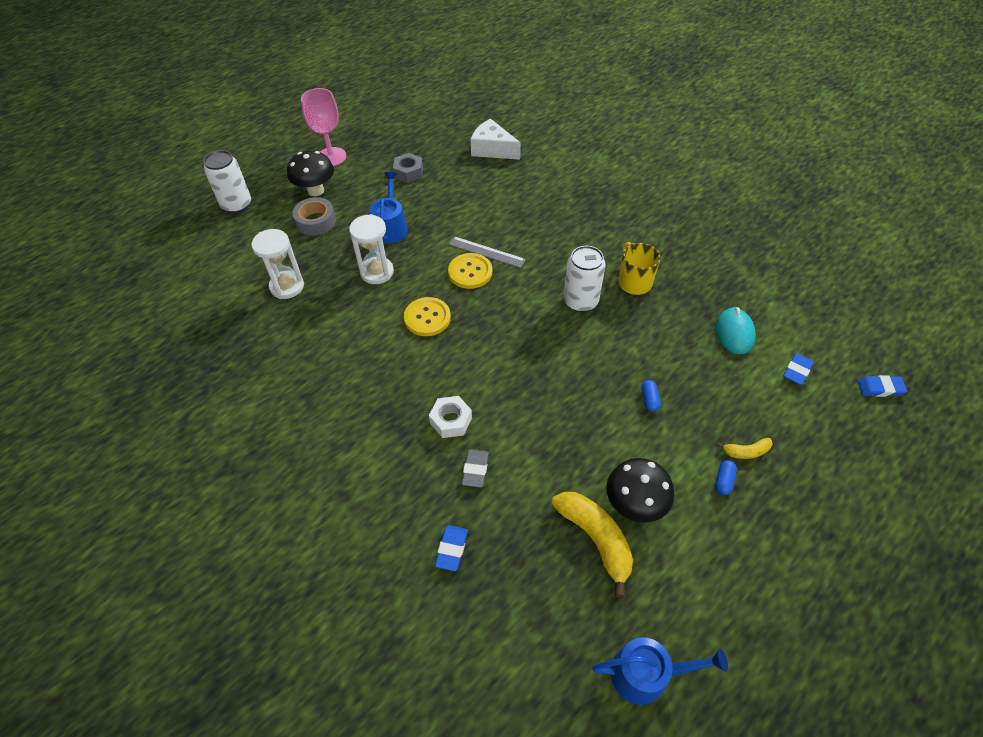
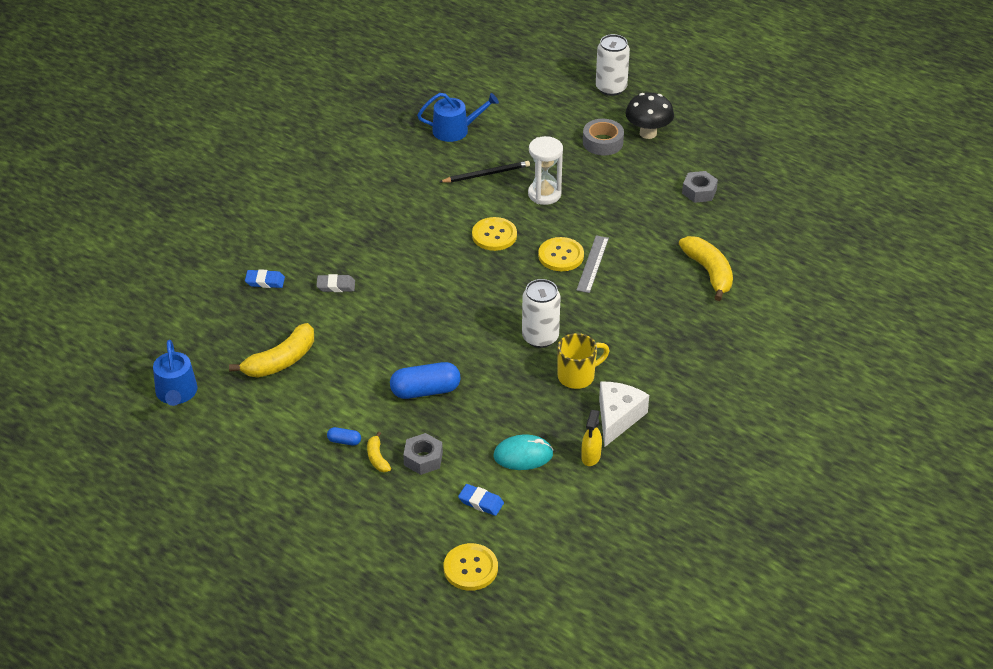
camera: 80 degrees right, 10 degrees down
(287, 286) = (512, 143): white hourglass -> none
(329, 313) = (486, 174): none -> black pencil
(331, 157) = (705, 133): pink goblet -> none
(390, 227) = (609, 192): blue watering can -> blue watering can (455, 130)
(451, 421) = (382, 265): white nut -> none
(492, 149) = (763, 249): white cheese -> white cheese (617, 418)
(513, 183) = (709, 272): none -> yellow banana
(634, 504) = (314, 383): black mushroom -> none
(649, 400) = (425, 391): blue capsule -> blue capsule, size x2.10
(733, 287) = (591, 457): none -> yellow spray bottle
(744, 411) = (423, 459): none -> grey nut
(880, 388) = (470, 568): blue eraser -> yellow button

